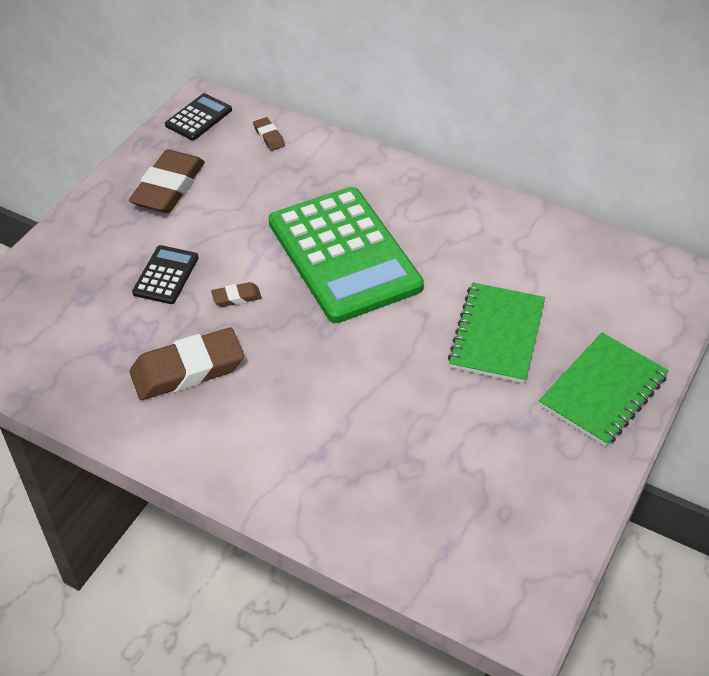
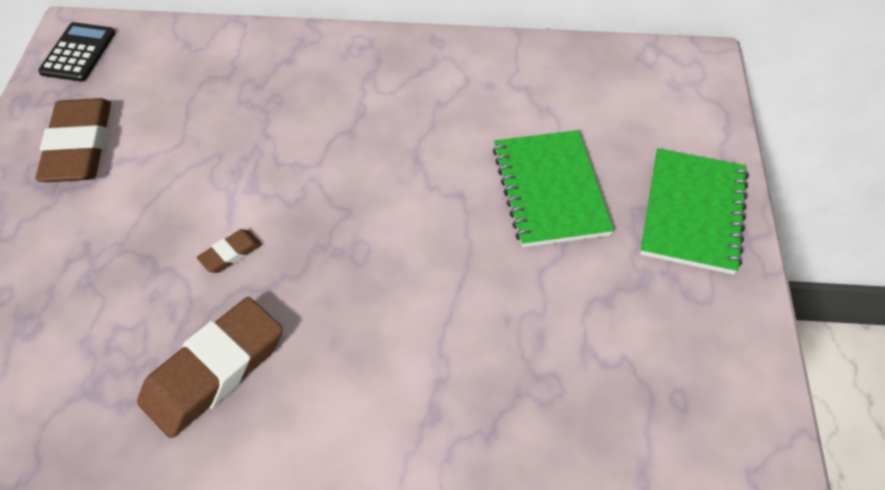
camera: 25 degrees left, 5 degrees up
(166, 275) = (127, 258): black calculator -> none
(269, 137) = (175, 50): brown eraser -> none
(344, 255) = (333, 157): green calculator -> none

